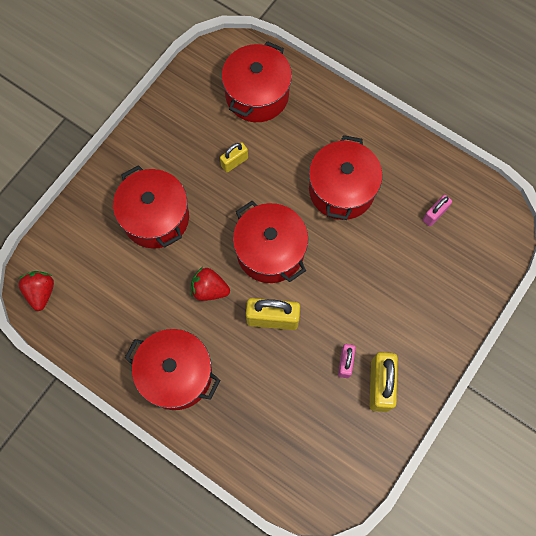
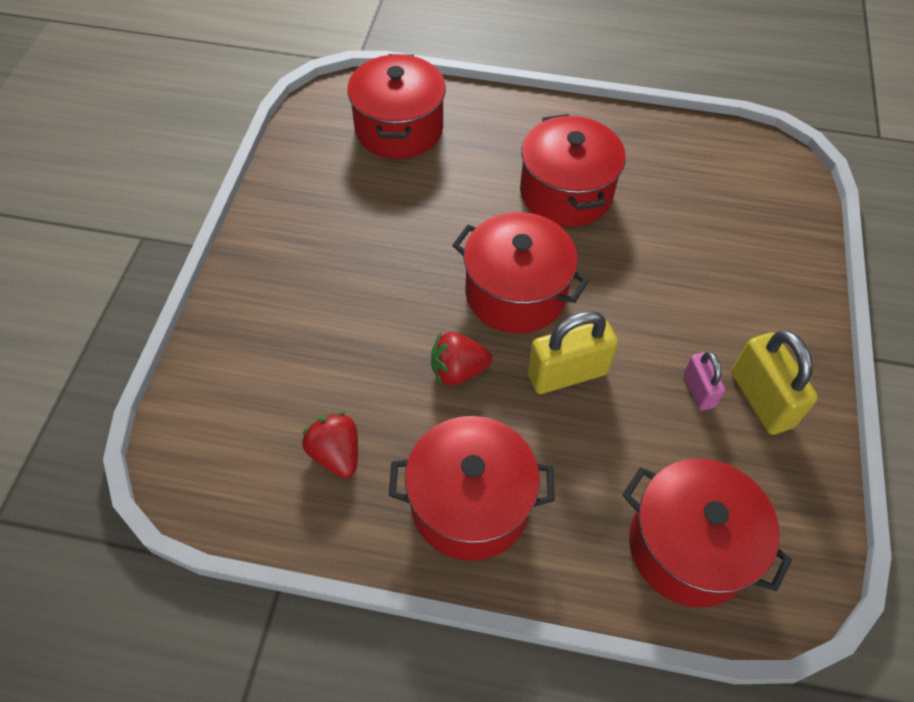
camera: 25 degrees left, 15 degrees down
(41, 292) = (200, 472): red strawberry -> red strawberry (336, 454)
(156, 217) = (334, 309): red pot -> red pot (689, 547)
(234, 162) = (409, 208): yellow padlock -> none
(434, 214) = (695, 181): pink padlock -> none

